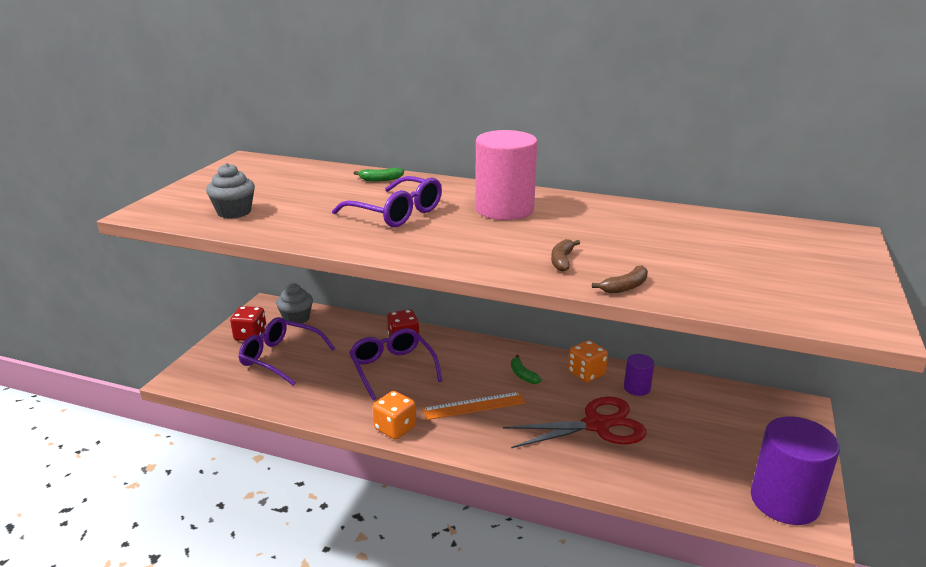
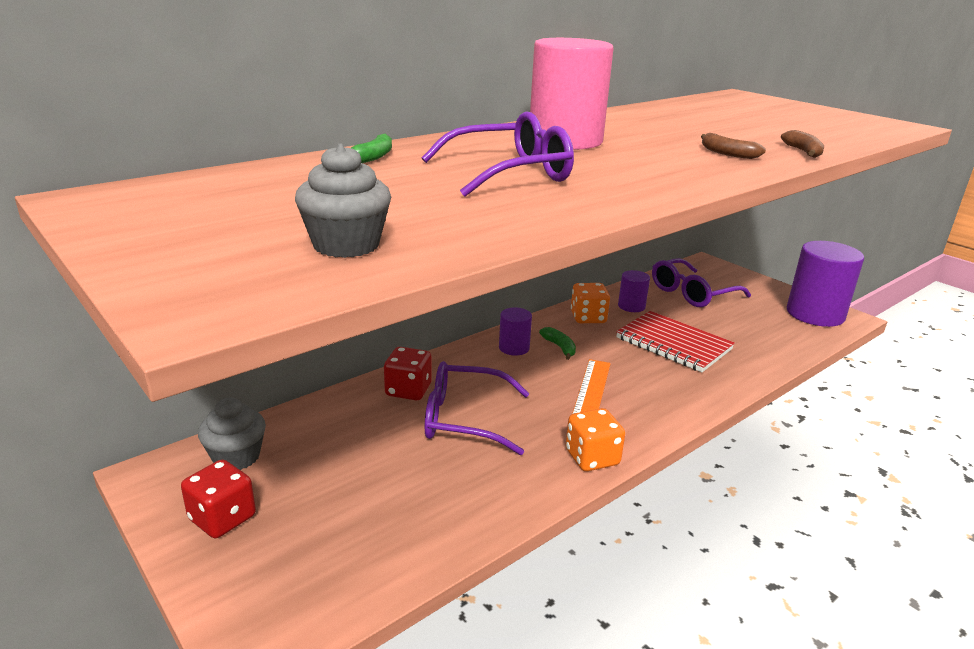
camera: 60 degrees left, 0 degrees up
(281, 358) = (331, 503): purple glasses -> purple glasses (692, 293)
(498, 357) = (514, 348): none -> purple cylinder
(523, 375) = (559, 347): green banana -> green banana turned 120 degrees counterclockwise
(596, 425) = (673, 344): red scissors -> red notebook

